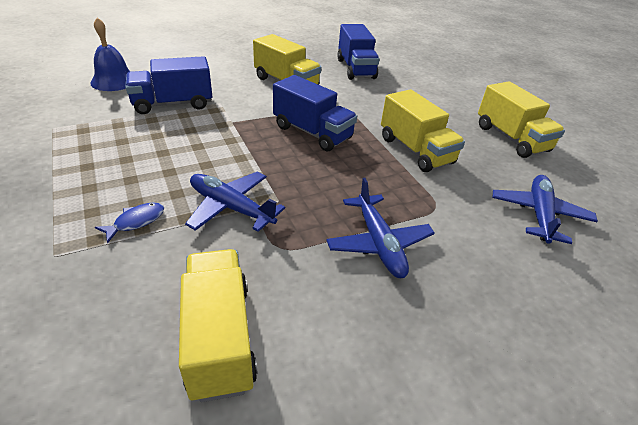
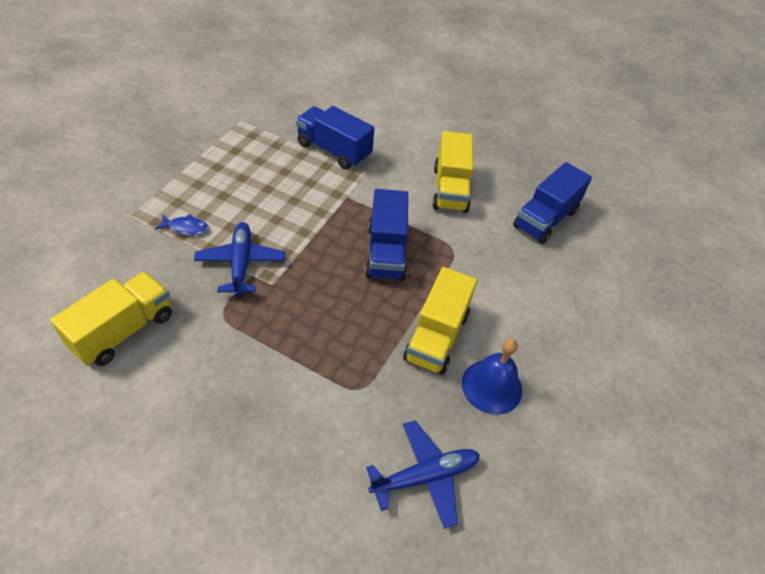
camera: 50 degrees right, 10 degrees up
(114, 81) = (328, 101): blue bell -> blue bell (492, 386)
(379, 243) = (276, 370): blue plane -> none
(511, 138) = (553, 409): yellow truck -> none

